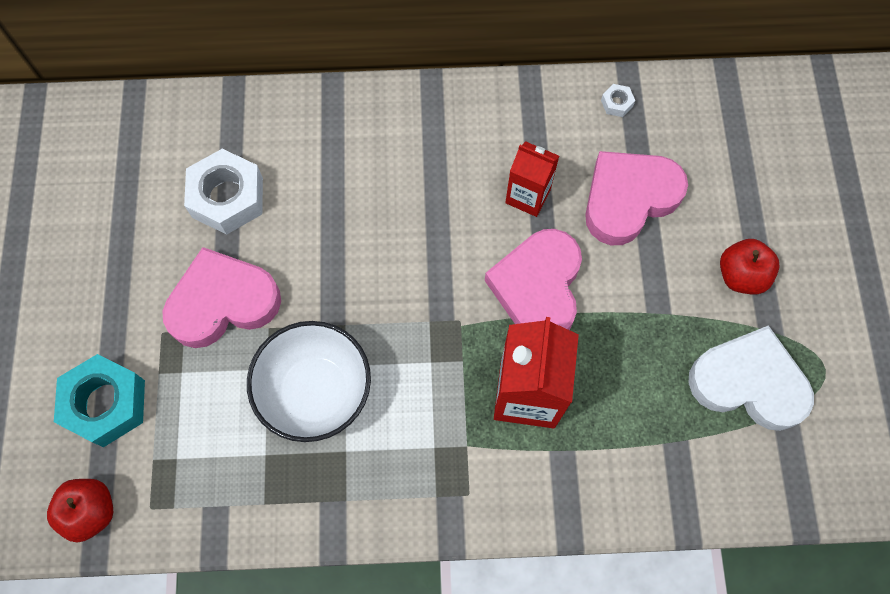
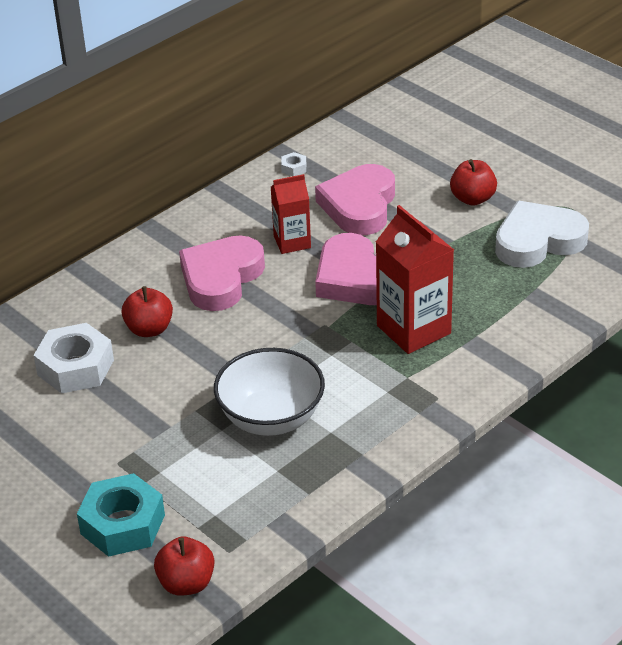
camera: 40 degrees left, 30 degrees down
(223, 302) = (143, 419): pink heart -> pink heart (221, 278)
(319, 202) = (149, 329): none -> red apple

